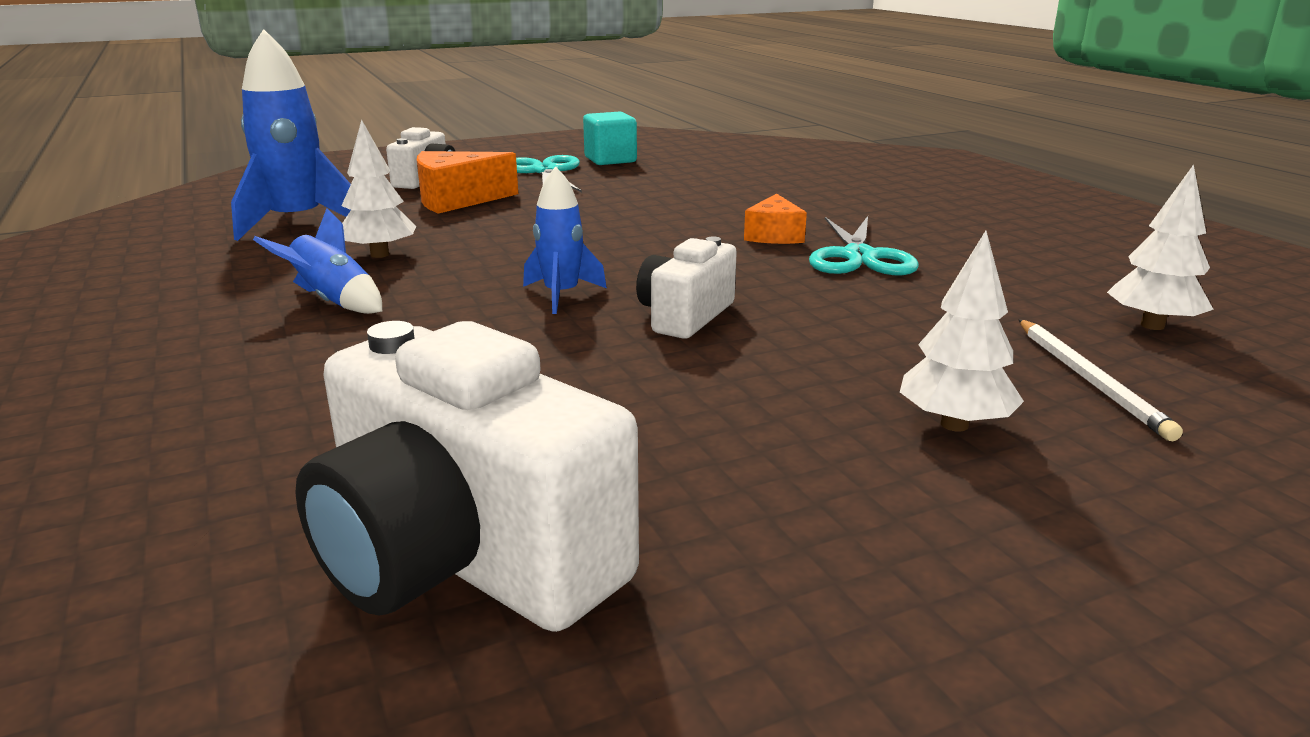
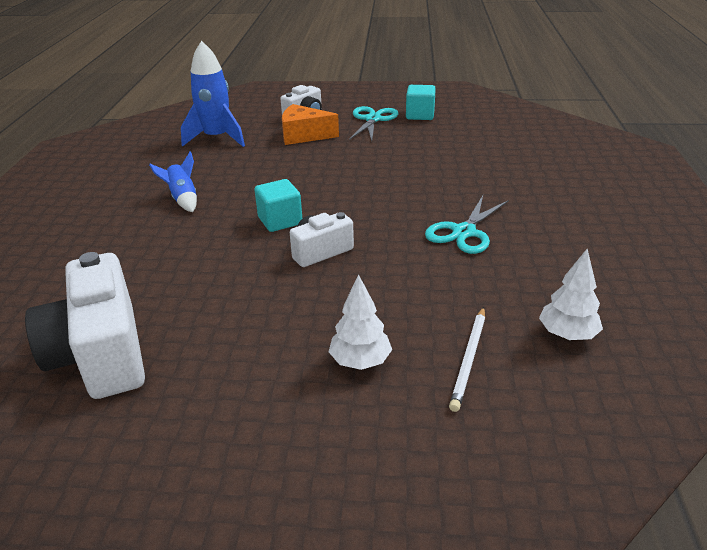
camera: 30 degrees right, 10 degrees up
(379, 255) = (230, 171): white tree -> none
(561, 295) = (280, 221): blue rocket -> turquoise cube
(774, 235) = (437, 202): orange cheese -> none

